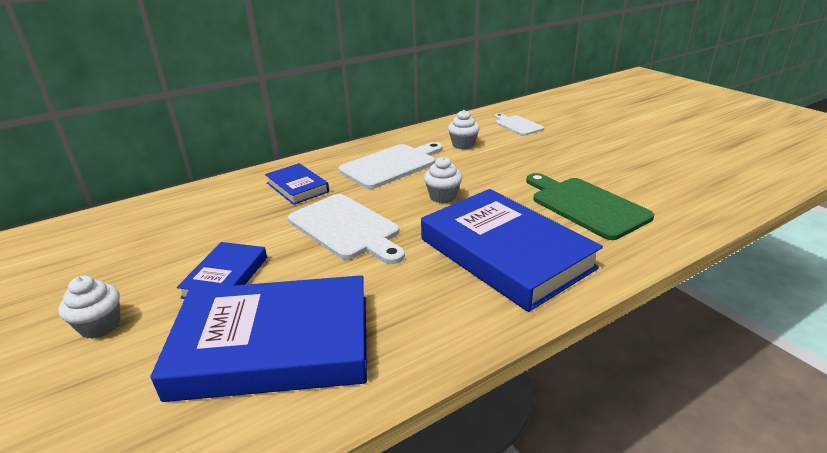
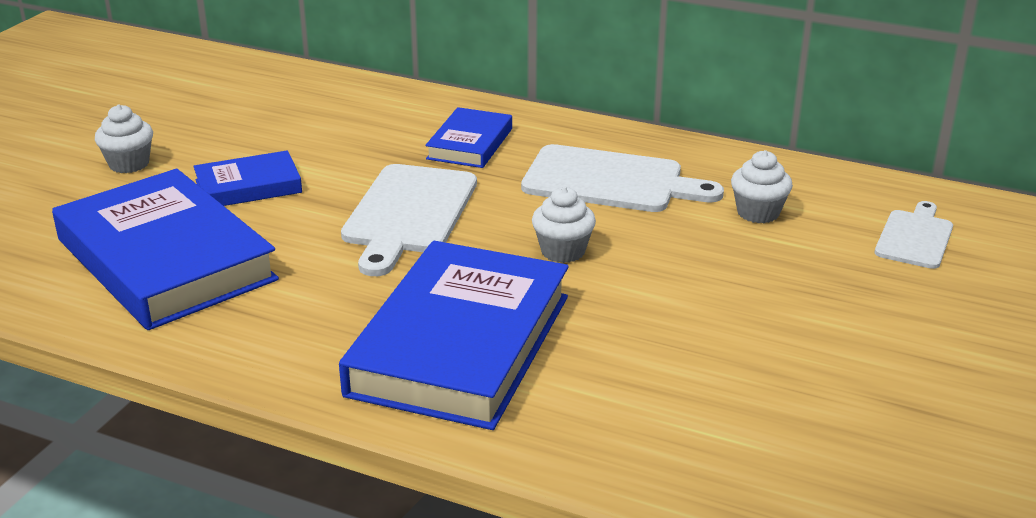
camera: 55 degrees right, 0 degrees up
(585, 206) = (674, 380): green cutting board -> none

